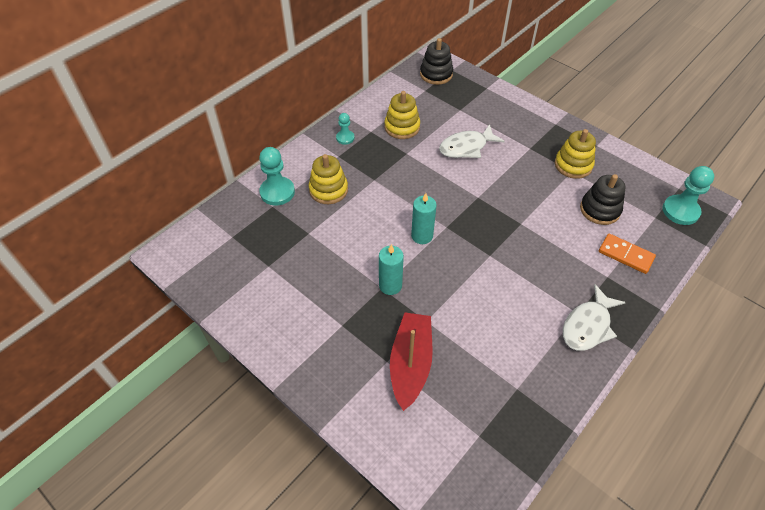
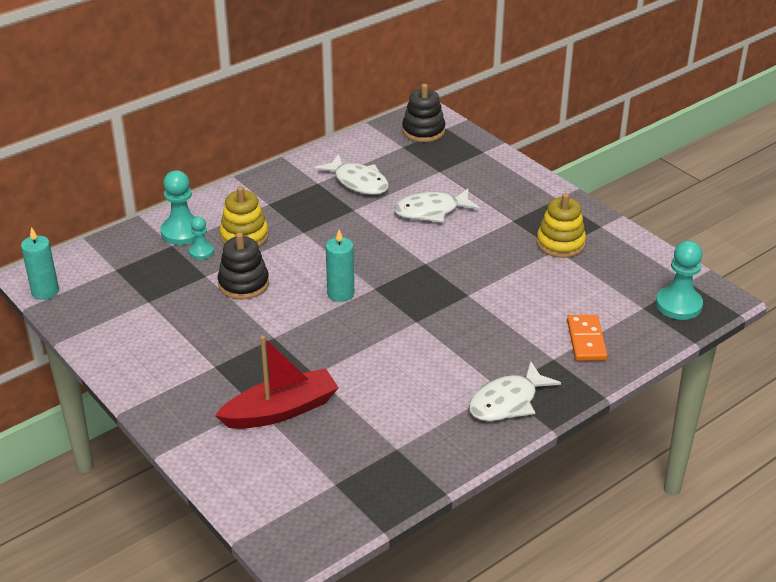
camera: 10 degrees right, 15 degrees down
(345, 138) = (283, 186): turquoise pawn -> turquoise pawn (201, 252)
(390, 285) = (284, 336): turquoise candle -> turquoise candle (45, 291)
(402, 127) = (358, 182): yellow stacking toy -> white fish
(410, 364) = (281, 410): red boat -> red boat turned 45 degrees clockwise
(600, 210) = (574, 292): black stacking toy -> black stacking toy (243, 284)
(625, 255) = (586, 340): orange domino -> orange domino turned 45 degrees clockwise

